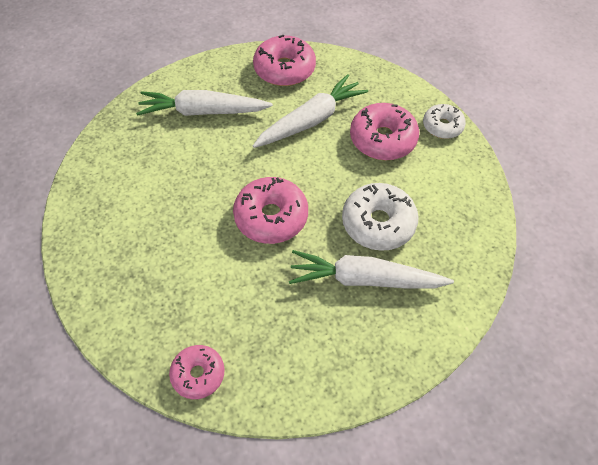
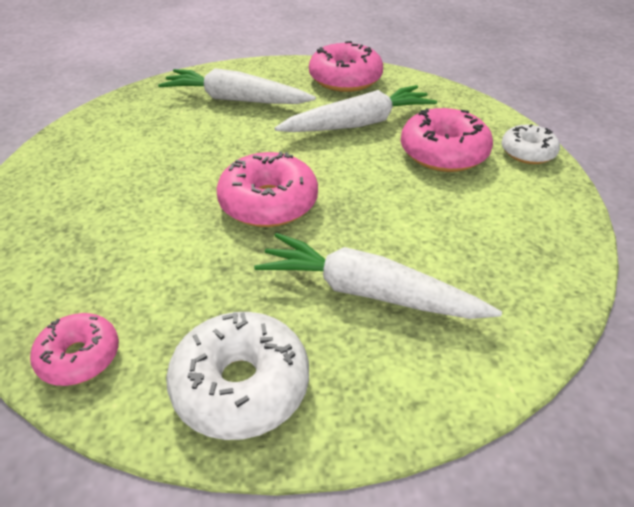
camera: 15 degrees right, 15 degrees down
(378, 223) = (409, 233): white donut -> white donut (241, 385)

